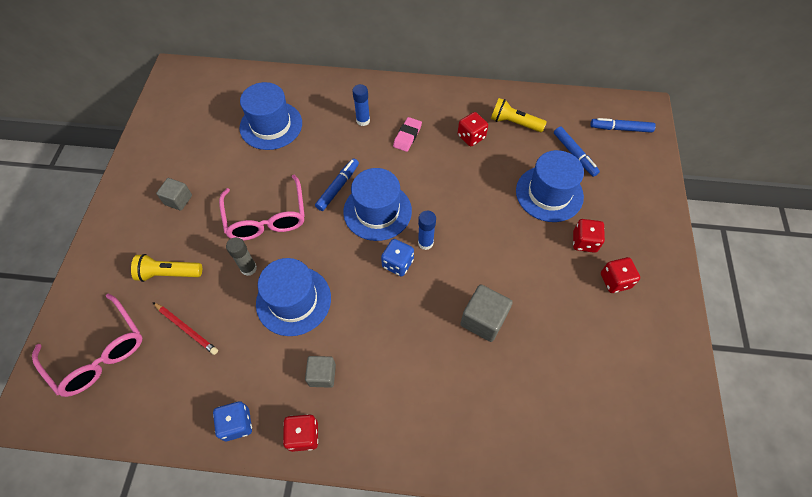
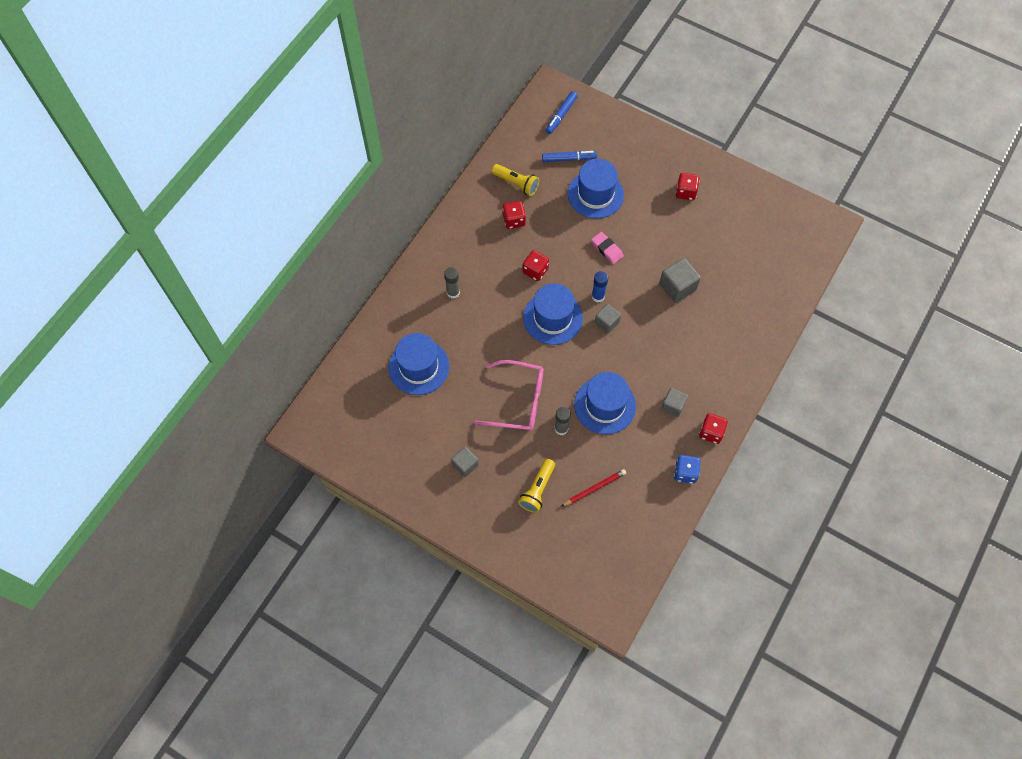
camera: 65 degrees left, 5 degrees up
(99, 353) = (586, 557): pink glasses -> none
(338, 187) = (515, 338): blue marker -> none
(363, 120) = (453, 292): blue glue stick -> grey glue stick
(397, 263) = (606, 322): blue dice -> grey cube
(407, 136) = (488, 266): pink eraser -> pink eraser (607, 249)
(514, 123) = (516, 183): yellow flashlight -> yellow flashlight turned 105 degrees counterclockwise
(584, 242) = (647, 194): red dice -> red dice (535, 271)

